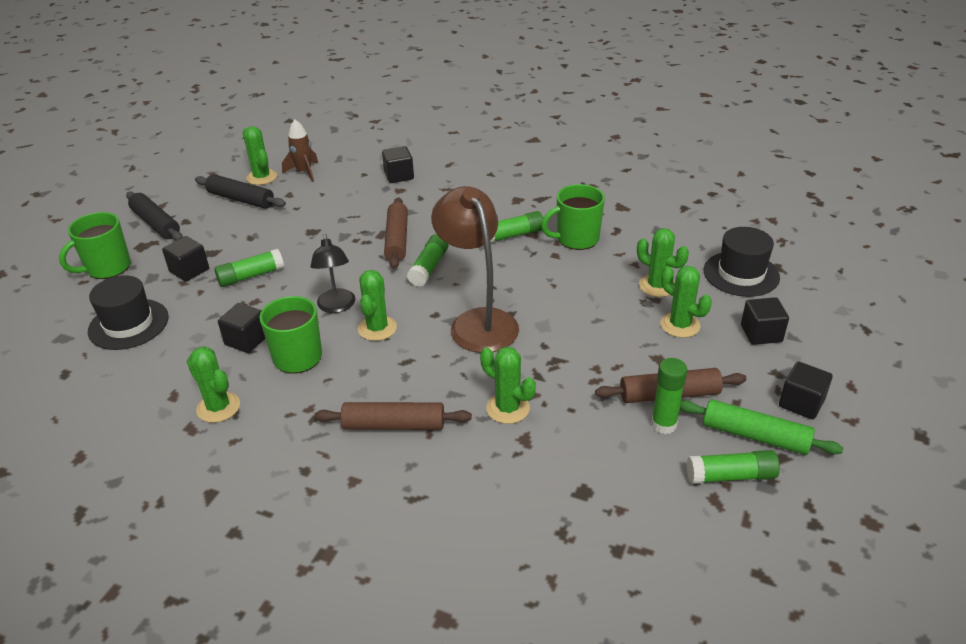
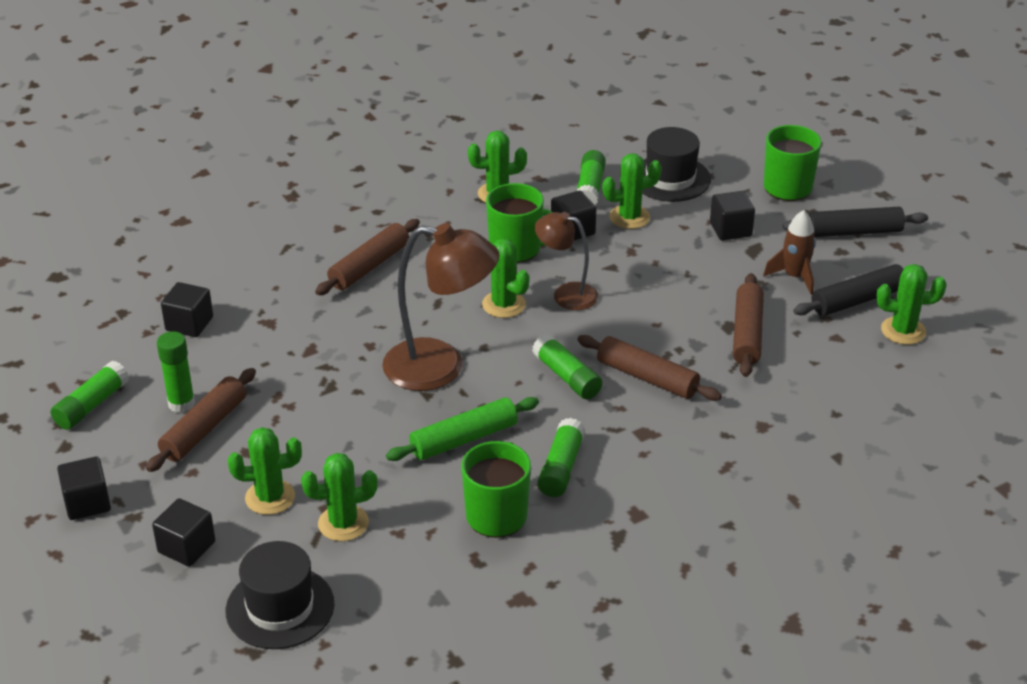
camera: 125 degrees right, 0 degrees up
(251, 276) = (679, 261): green glue stick -> green glue stick (590, 188)
(304, 172) = (887, 367): brown rocket -> brown rocket (794, 277)
(314, 222) = (747, 333): none -> brown rolling pin
(337, 306) = (566, 294): black lamp -> brown lamp
(399, 176) = (802, 440): black cube -> black cube (189, 324)
(508, 408) = (311, 330): green cactus -> green cactus (629, 217)
(755, 436) = (101, 447): green rolling pin -> green rolling pin (463, 439)

